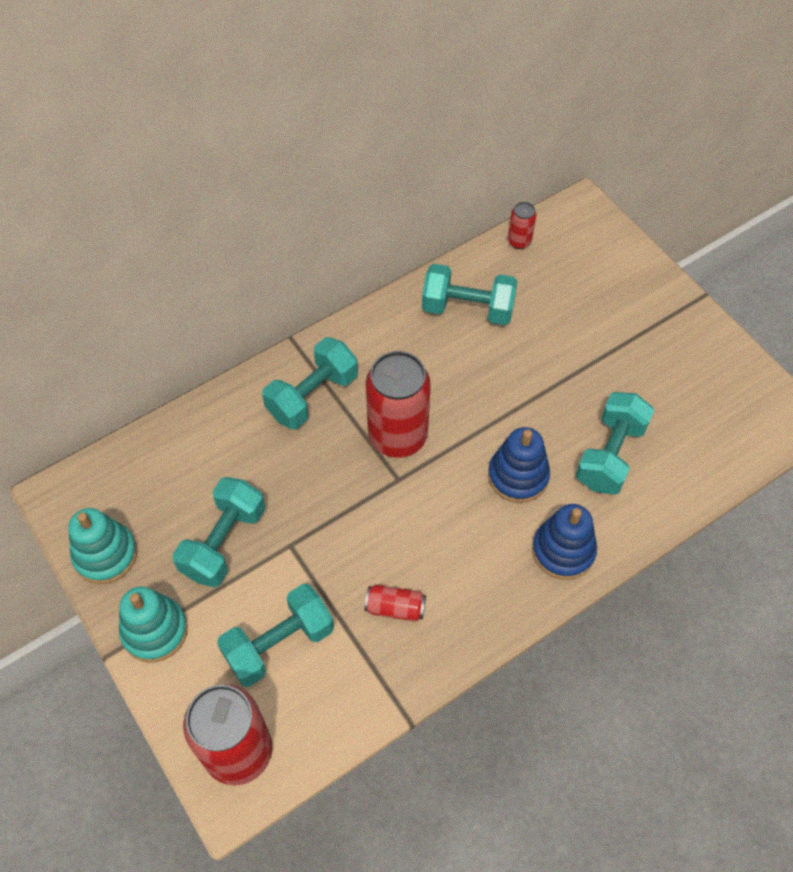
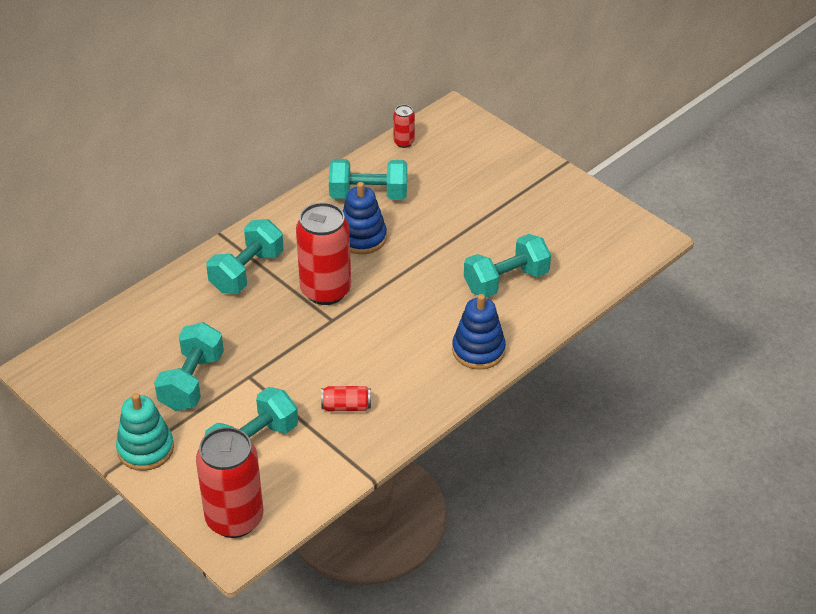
camera: 10 degrees left, 15 degrees down
(105, 555) = (91, 403): turquoise stacking toy -> none
(518, 476) = (432, 305): blue stacking toy -> blue stacking toy (362, 238)
(610, 455) = (506, 281): turquoise dumbbell -> turquoise dumbbell turned 45 degrees clockwise

